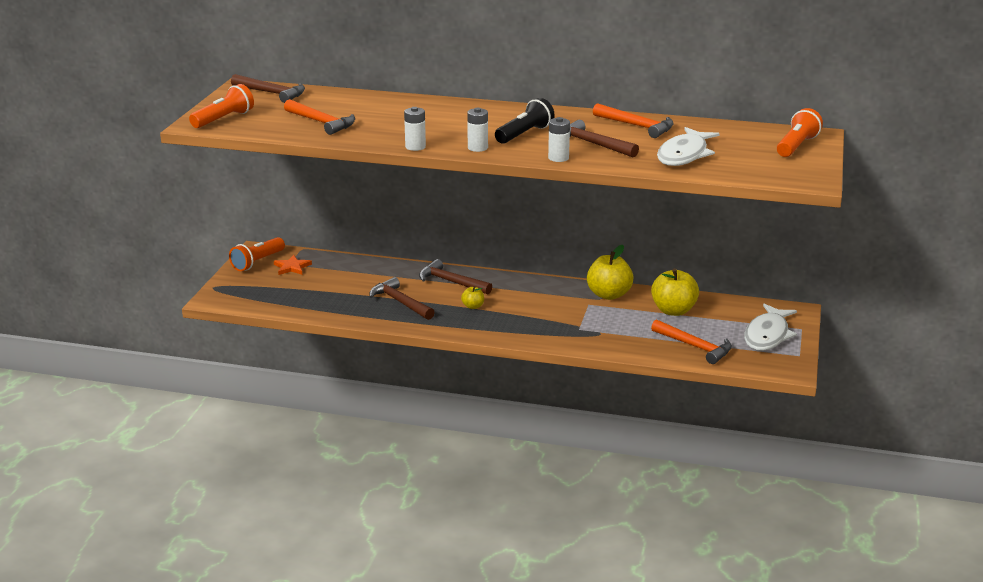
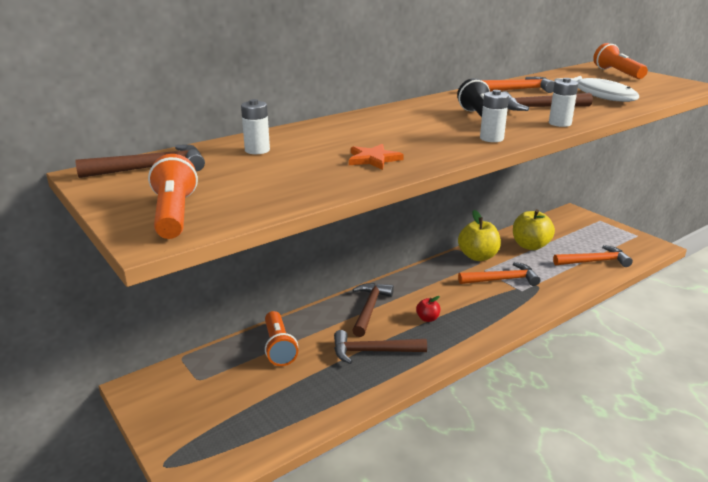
camera: 50 degrees left, 0 degrees up
(257, 262) = (160, 400): orange flashlight -> orange flashlight (279, 347)
(292, 267) = (208, 382): orange star -> orange star (373, 159)
(321, 122) = (298, 172): orange hammer -> orange hammer (501, 280)
(415, 147) = (450, 157): white battery -> white battery (257, 150)
(451, 282) = (369, 309): brown hammer -> brown hammer turned 120 degrees clockwise
(473, 306) = (427, 318): yellow apple -> red apple
(767, 335) = (599, 233): white fish -> none

